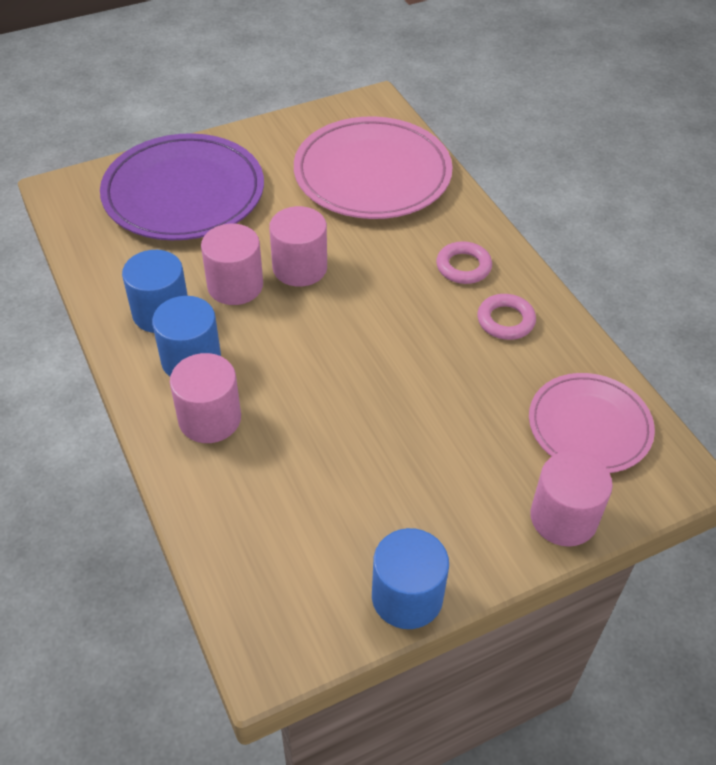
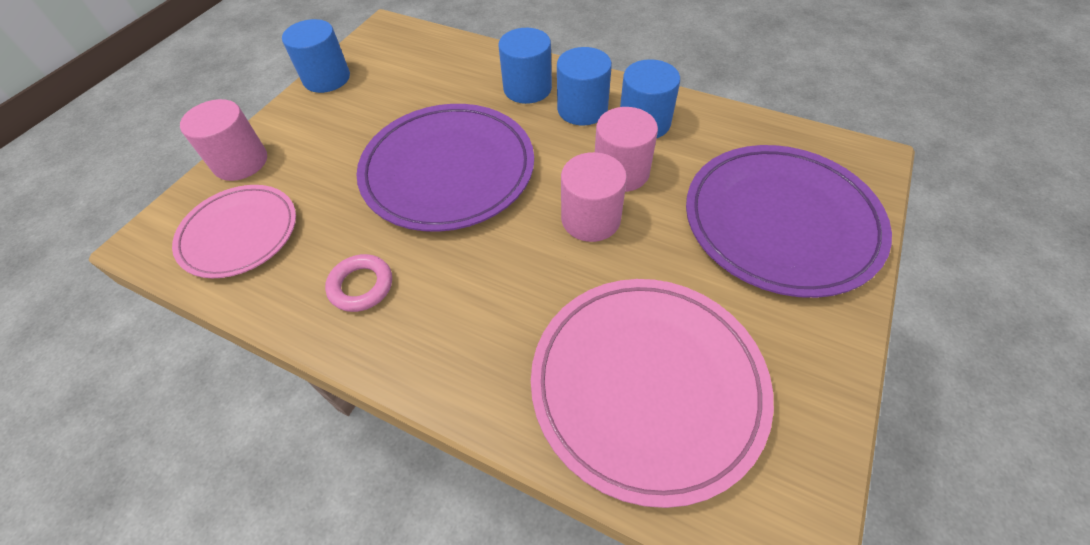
camera: 145 degrees right, 5 degrees up
(210, 418) = (527, 88): pink cylinder -> blue cylinder
(368, 374) = (448, 170): none -> purple plate
(463, 267) = (442, 321): pink ring -> none

